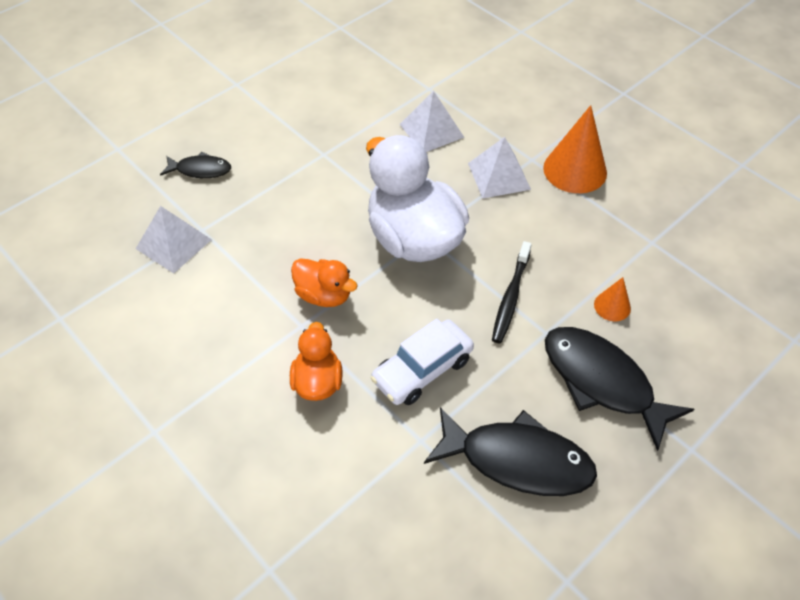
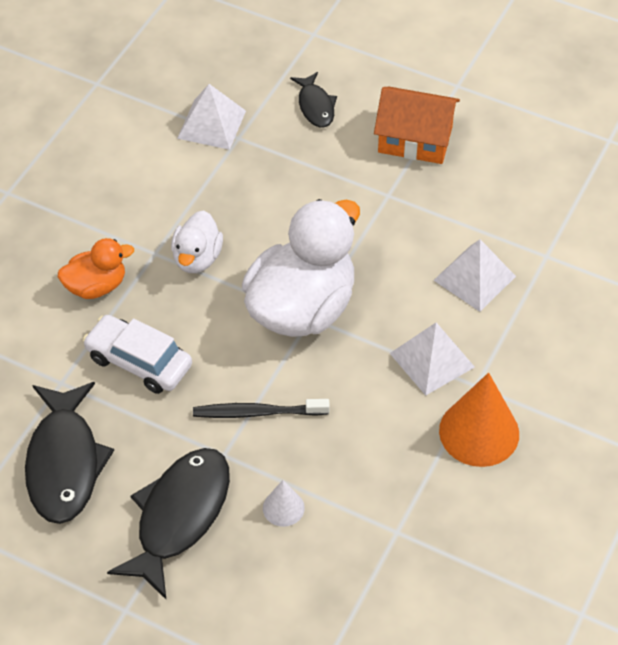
camera: 70 degrees right, 0 degrees up
(276, 122) = (415, 139): none -> orange house
(324, 295) = (197, 258): orange duck -> white duck
(612, 306) = (283, 508): orange cone -> white cone

